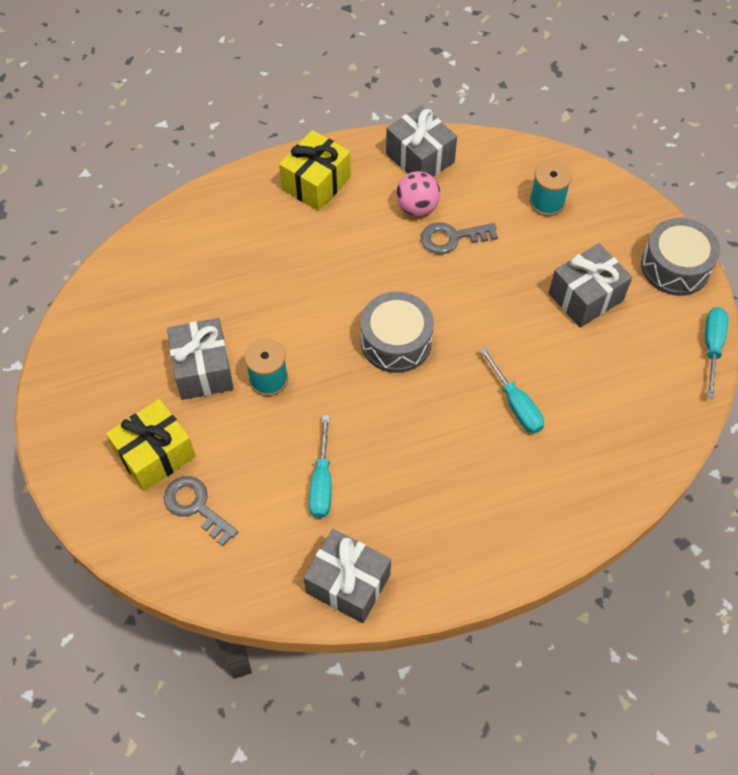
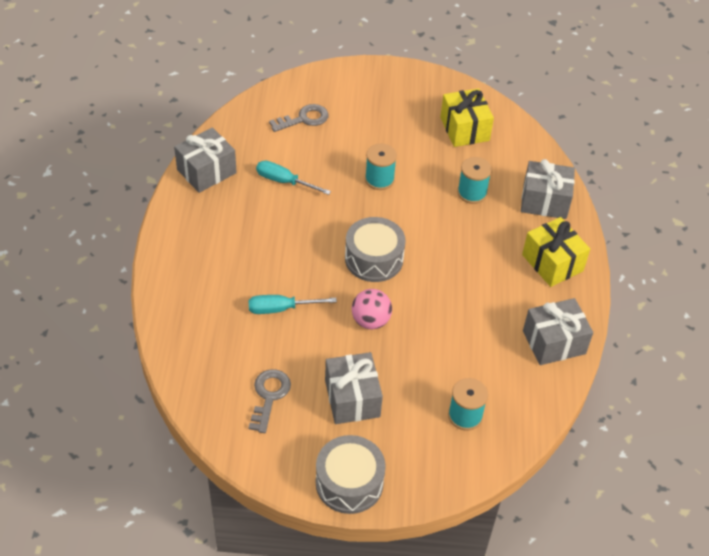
camera: 110 degrees right, 10 degrees down
(155, 455) = (352, 110): yellow gift -> yellow gift (464, 129)
(203, 369) = (405, 149): grey gift -> grey gift (544, 201)
(246, 280) = (472, 193): none -> turquoise spool
(417, 207) = (499, 319): pink ball -> pink ball (370, 321)
(452, 238) = (456, 331): grey key -> grey key (269, 396)
(712, 347) = (256, 467): turquoise screwdriver -> none

